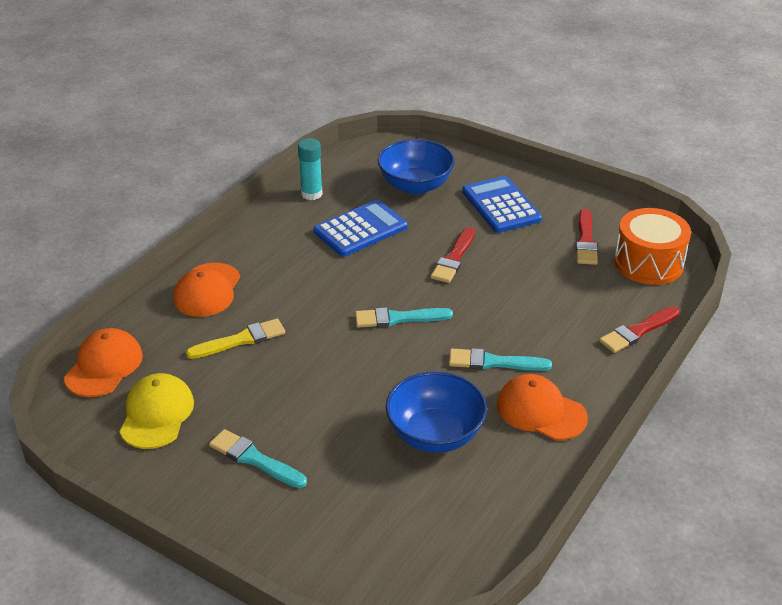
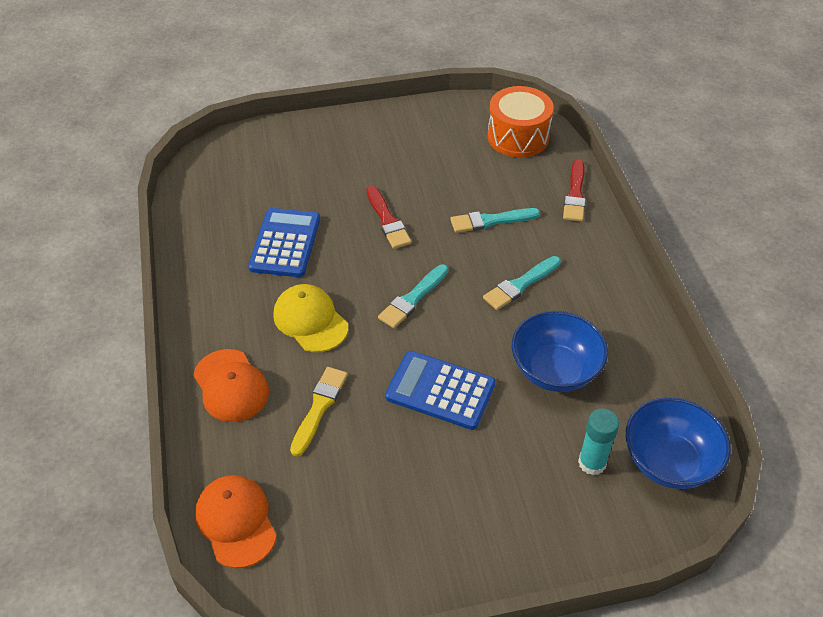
camera: 45 degrees left, 10 degrees up
(157, 414) = (340, 524): yellow cap -> yellow cap (310, 320)
(254, 459) = (464, 495): turquoise brush -> turquoise brush (490, 221)
(311, 194) = (201, 238): turquoise glue stick -> turquoise glue stick (592, 463)
(415, 185) = (278, 176): blue bowl -> blue bowl (669, 461)
(501, 205) = (364, 153): blue calculator -> blue calculator (440, 390)
(540, 411) = (594, 299): orange cap -> none
(586, 241) = (458, 145): red brush -> none

